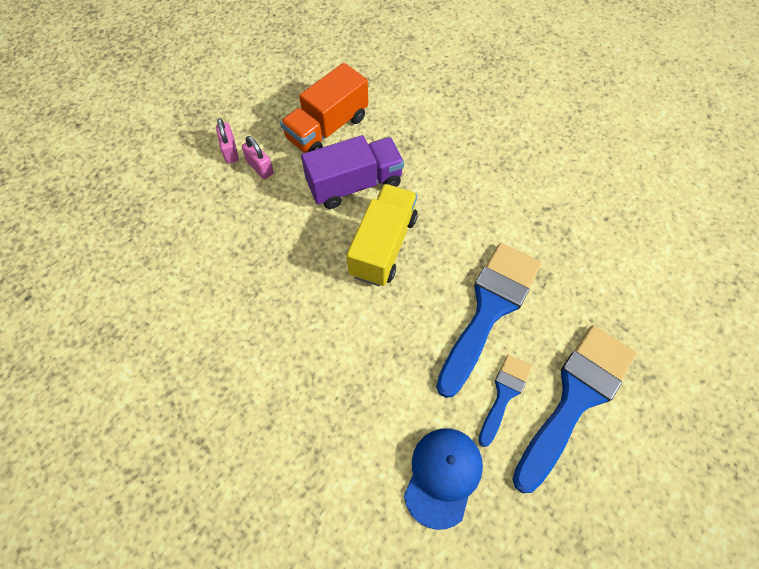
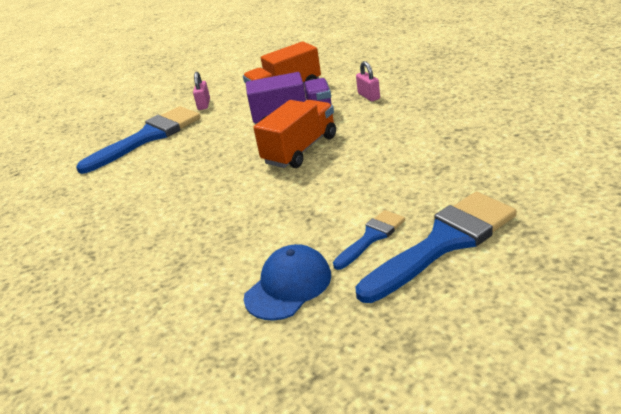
camera: 20 degrees right, 30 degrees down
(260, 167) = (222, 111): pink padlock -> pink padlock (369, 96)
(383, 246) = (300, 150): yellow truck -> orange truck
(489, 309) = (380, 185): blue brush -> blue brush (148, 137)

